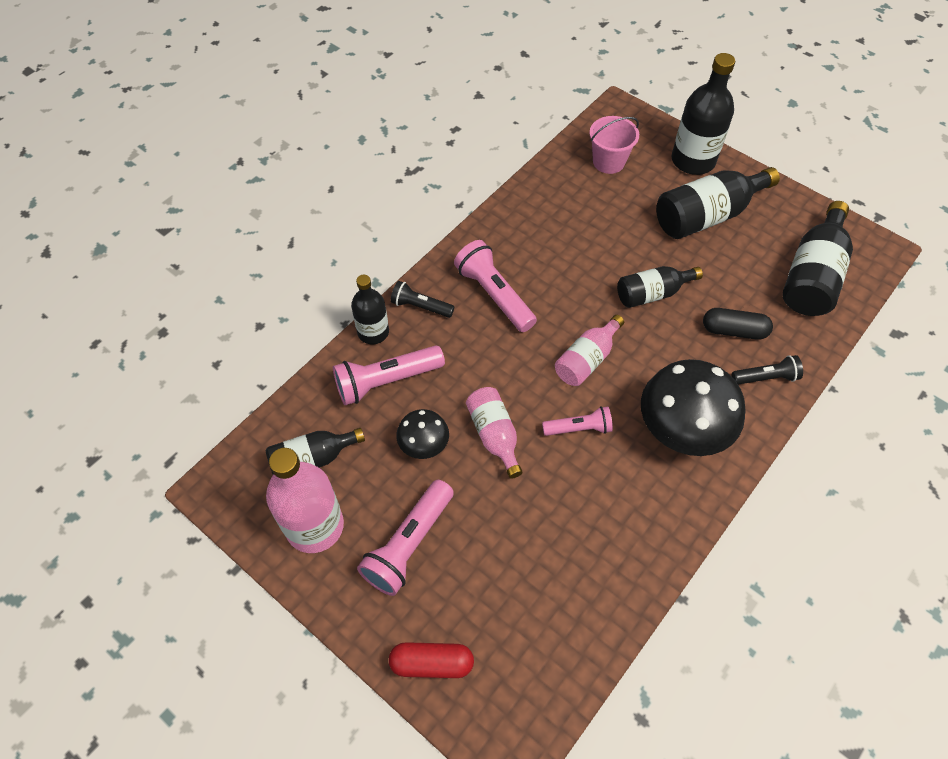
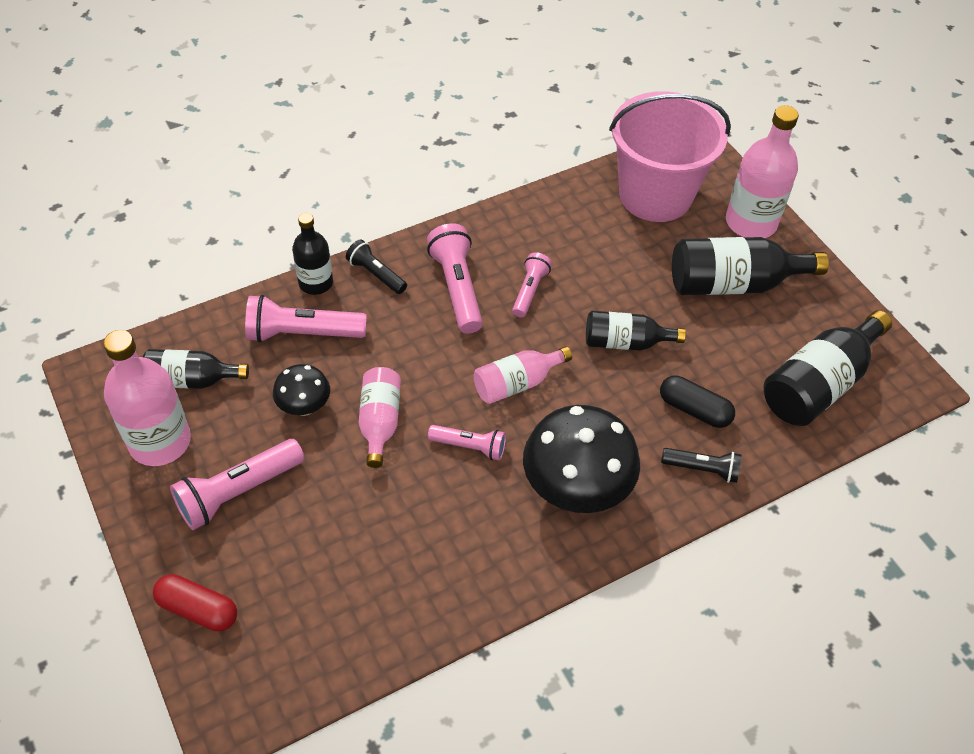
camera: 20 degrees right, 5 degrees down
(554, 277) = (530, 291): none -> pink flashlight
(608, 162) = (655, 195): pink bucket -> pink bucket, size x1.97
(693, 160) = (751, 222): black bottle -> pink bottle

